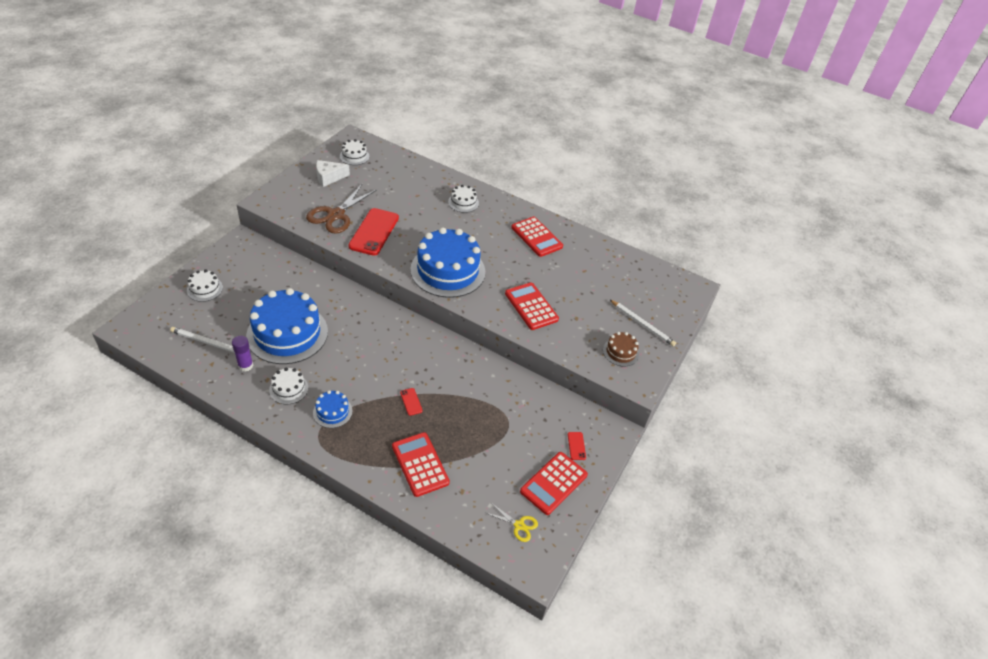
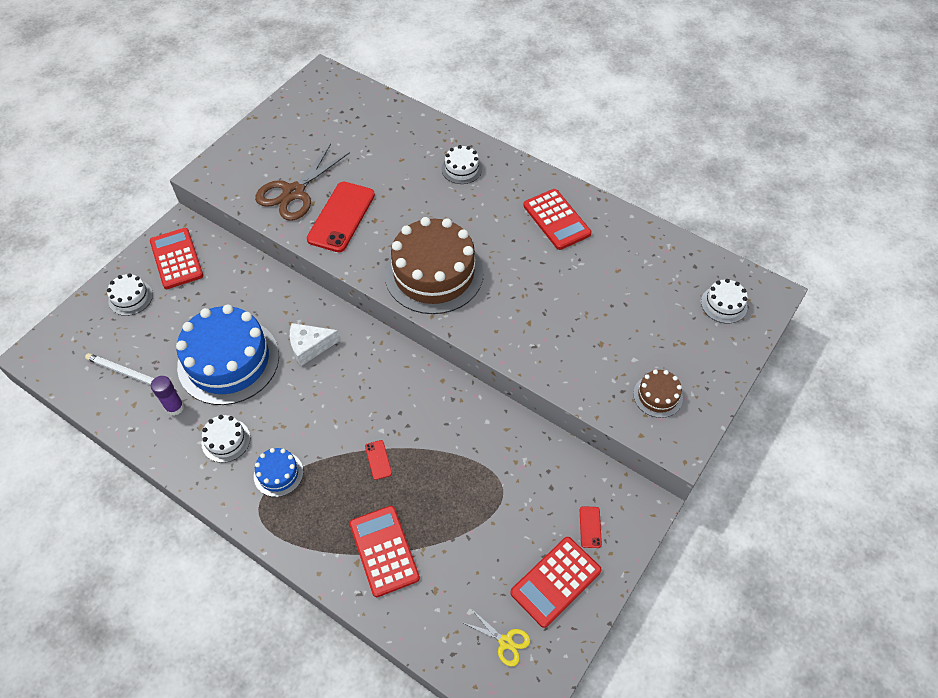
camera: 10 degrees right, 10 degrees up
(329, 177) = (288, 136): white cheese -> white cheese (310, 347)
(354, 156) = (323, 103): white cake -> white cake (724, 304)
(448, 270) = (434, 273): blue cake -> brown cake
(531, 306) = (541, 327): red calculator -> red calculator (176, 259)
(642, 324) = (691, 353): white pencil -> none

